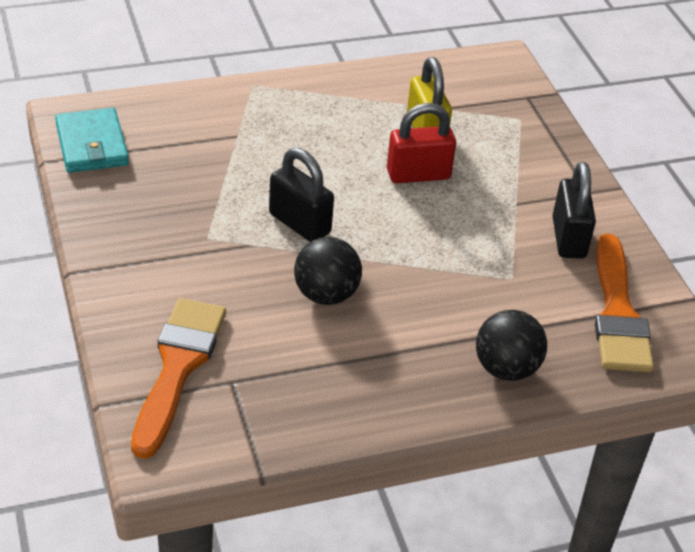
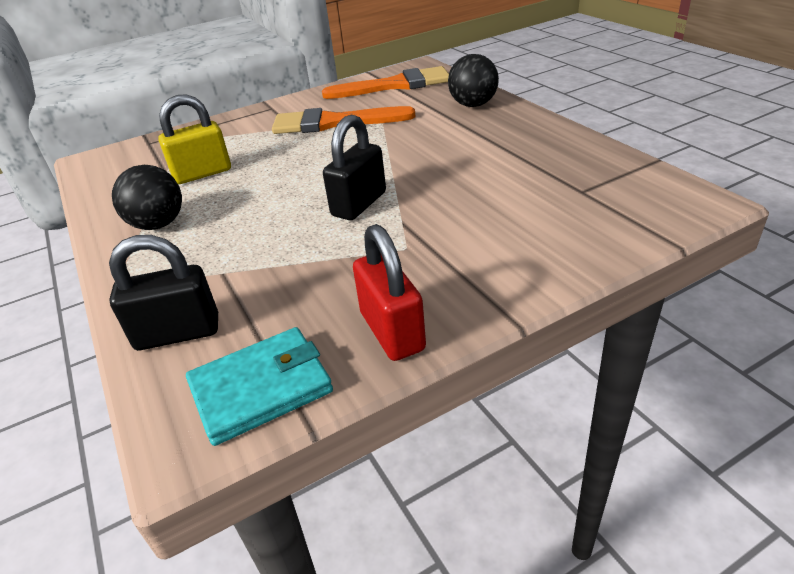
camera: 95 degrees left, 5 degrees down
(178, 367) = (593, 218): orange brush -> orange brush (333, 123)
(326, 295) = (446, 174): black ball -> black ball (158, 224)
(418, 174) = (268, 166): red padlock -> red padlock (392, 331)
(568, 238) = (327, 106): black padlock -> black padlock (178, 333)

